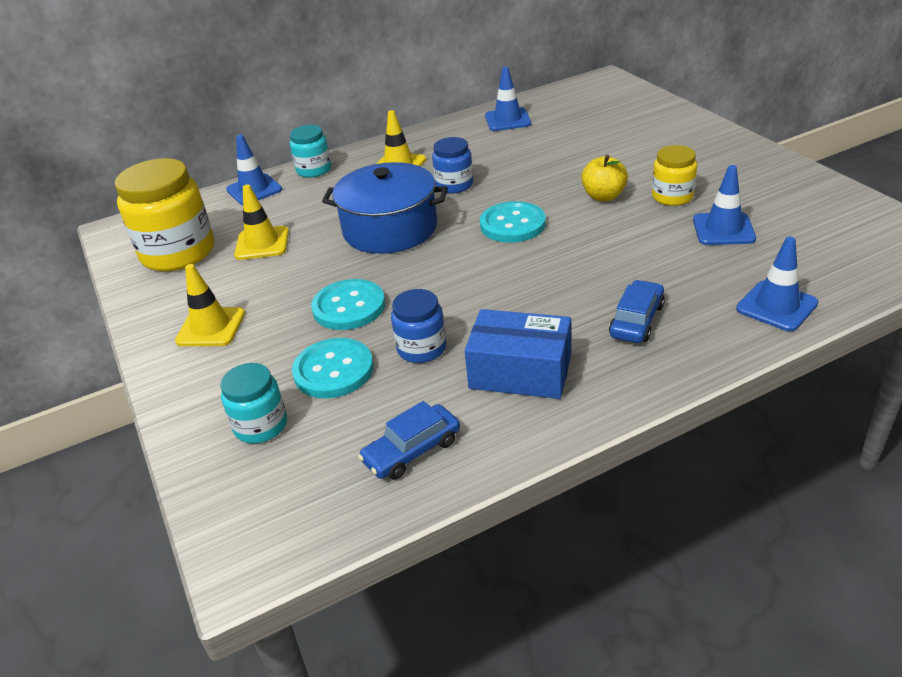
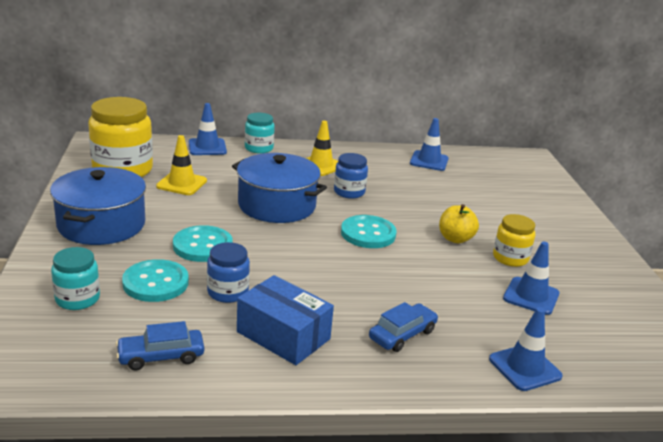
camera: 15 degrees right, 10 degrees down
(211, 327) = (101, 224): yellow traffic cone -> blue pot

